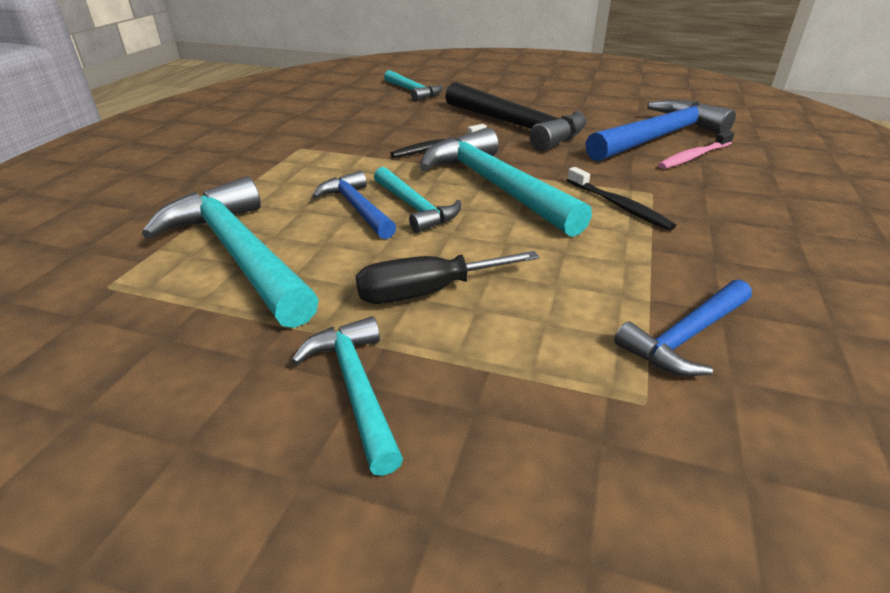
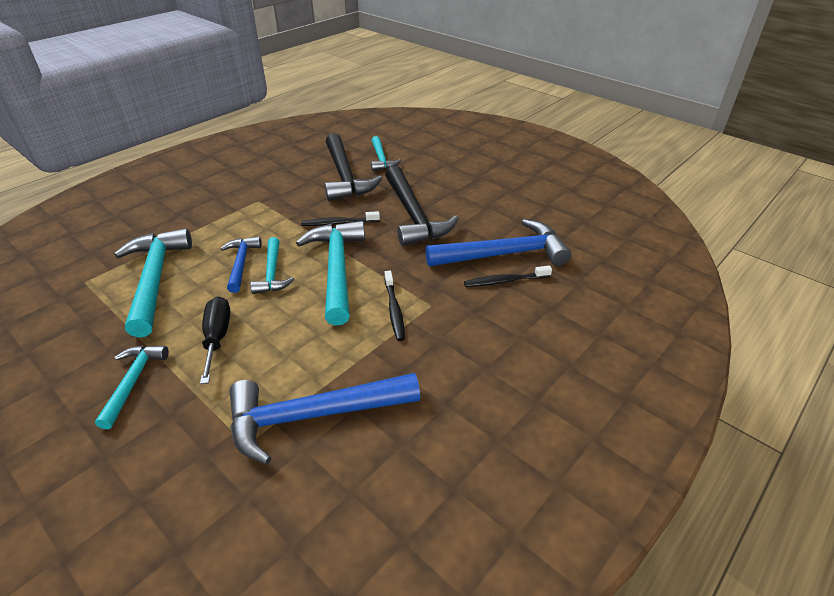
camera: 25 degrees right, 5 degrees up
(389, 110) = (345, 177): none -> black hammer
(427, 292) = (217, 337): black screwdriver -> black screwdriver turned 75 degrees clockwise
(685, 337) = (312, 416): blue hammer -> blue hammer, size x1.78
(694, 156) = (505, 281): pink toothbrush -> black toothbrush

